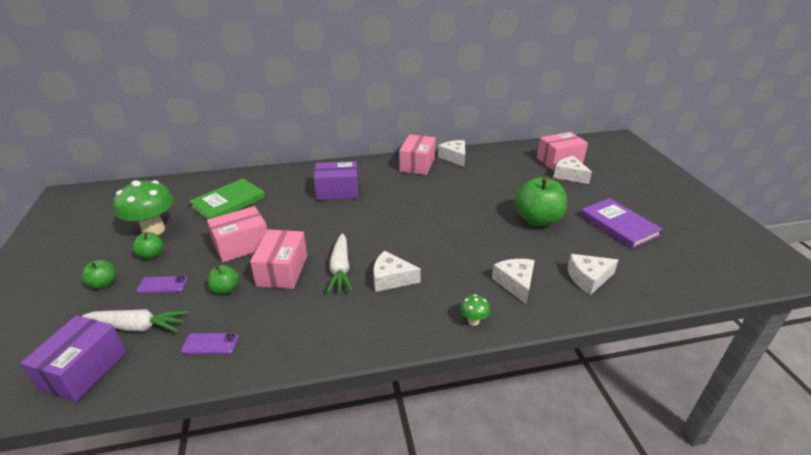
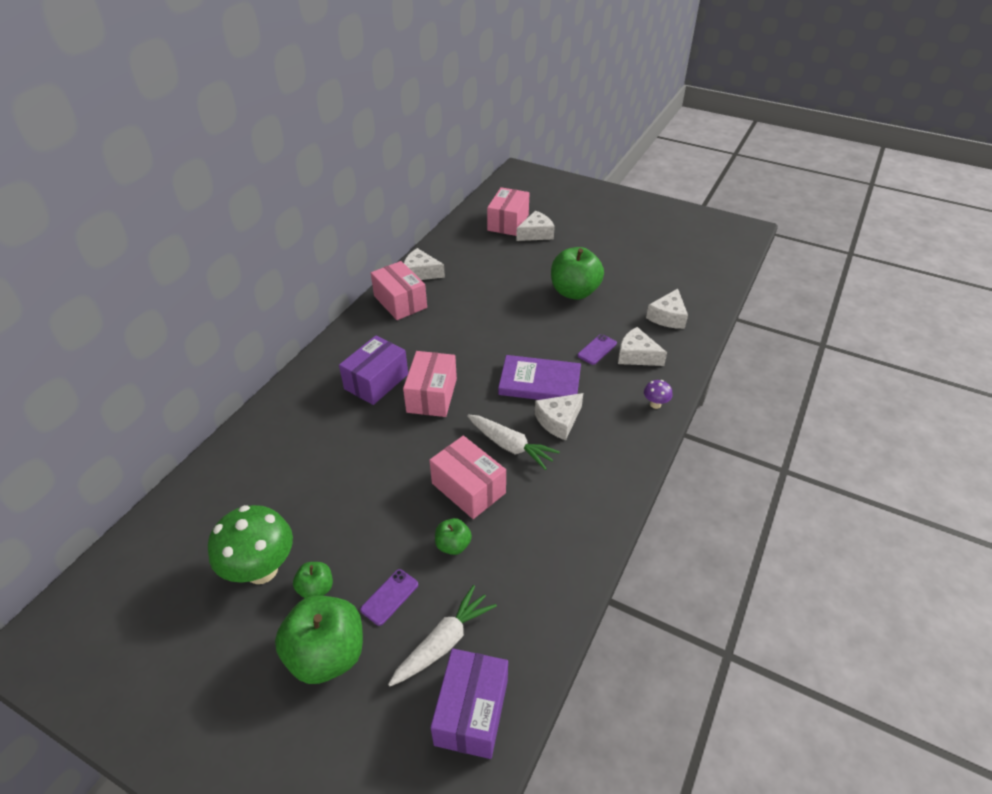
camera: 50 degrees left, 10 degrees up
(84, 370) = (471, 712): purple box -> purple box turned 45 degrees clockwise
(103, 284) = (327, 654): green apple -> green apple, size x2.02
(210, 344) = (527, 589): purple phone -> purple phone (597, 349)
(228, 202) = (285, 477): green book -> none
(242, 245) = (388, 501): pink box -> pink box (431, 395)
(473, 321) = (655, 404): green mushroom -> purple mushroom
(569, 175) = (536, 233): white cheese -> white cheese turned 150 degrees clockwise
(618, 225) = (627, 259): purple book -> purple book (539, 382)

